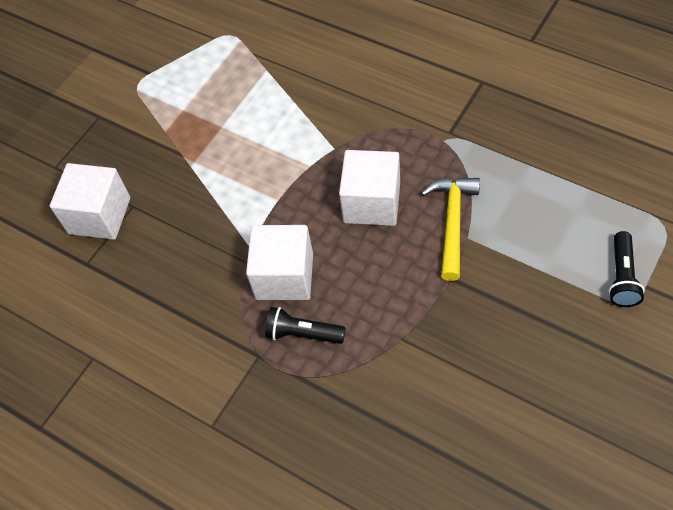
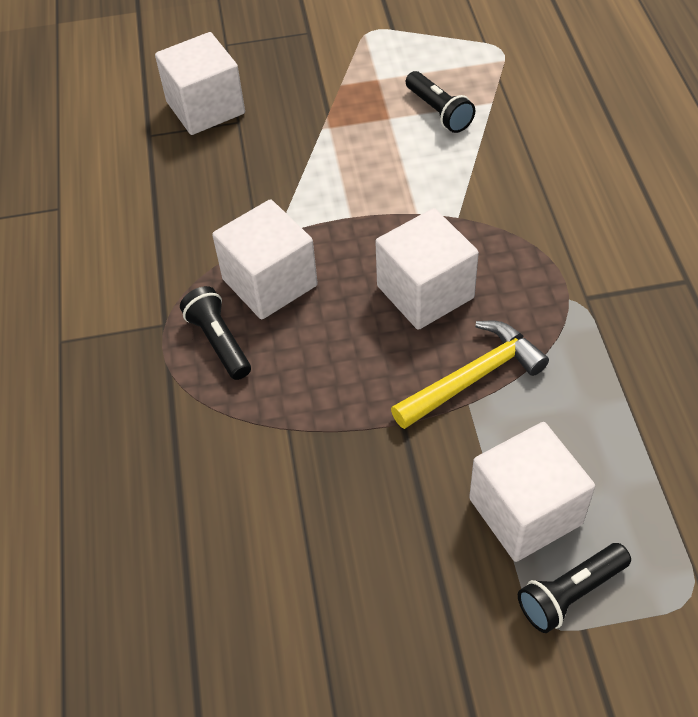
camera: 45 degrees right, 5 degrees down
(244, 99) = (439, 112): none -> black flashlight
(557, 261) = (525, 511): none -> white cube

